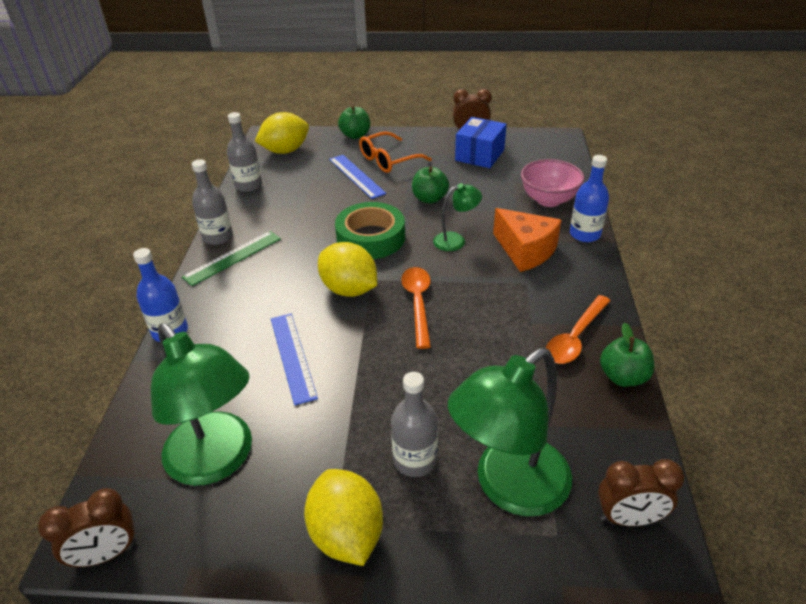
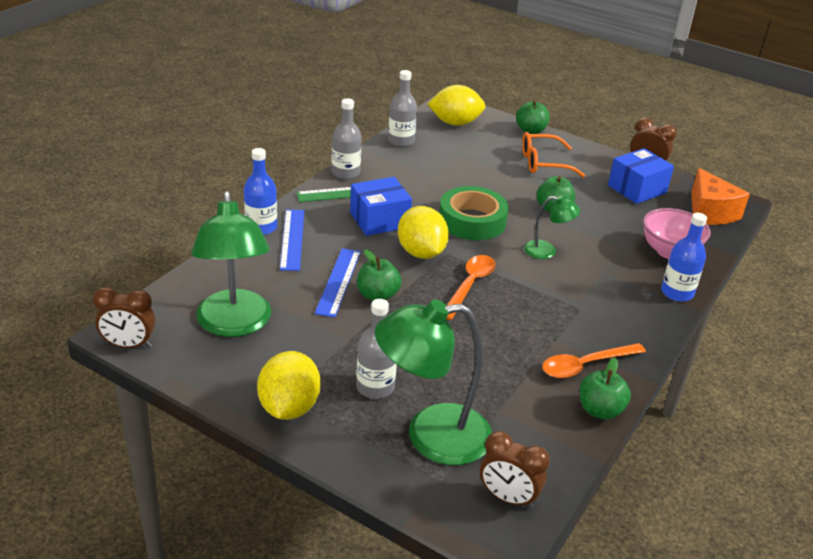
camera: 25 degrees right, 5 degrees down
(285, 272) = (379, 220): none -> blue box
(342, 354) = (377, 295): none -> green apple
(356, 176) = (502, 166): blue ruler -> blue ruler (292, 239)
(525, 251) = (604, 284): orange cheese -> orange cheese (709, 212)

